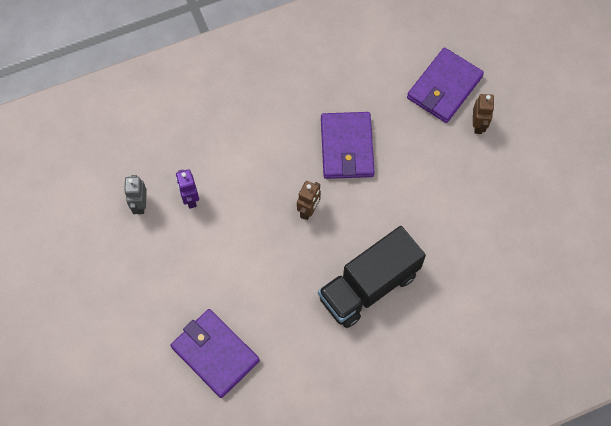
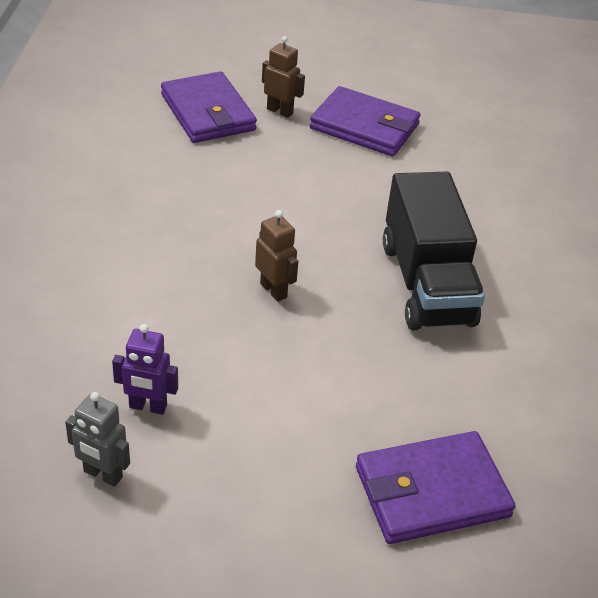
camera: 65 degrees left, 25 degrees down
(347, 147) = (213, 218): purple wallet -> purple wallet (364, 127)

